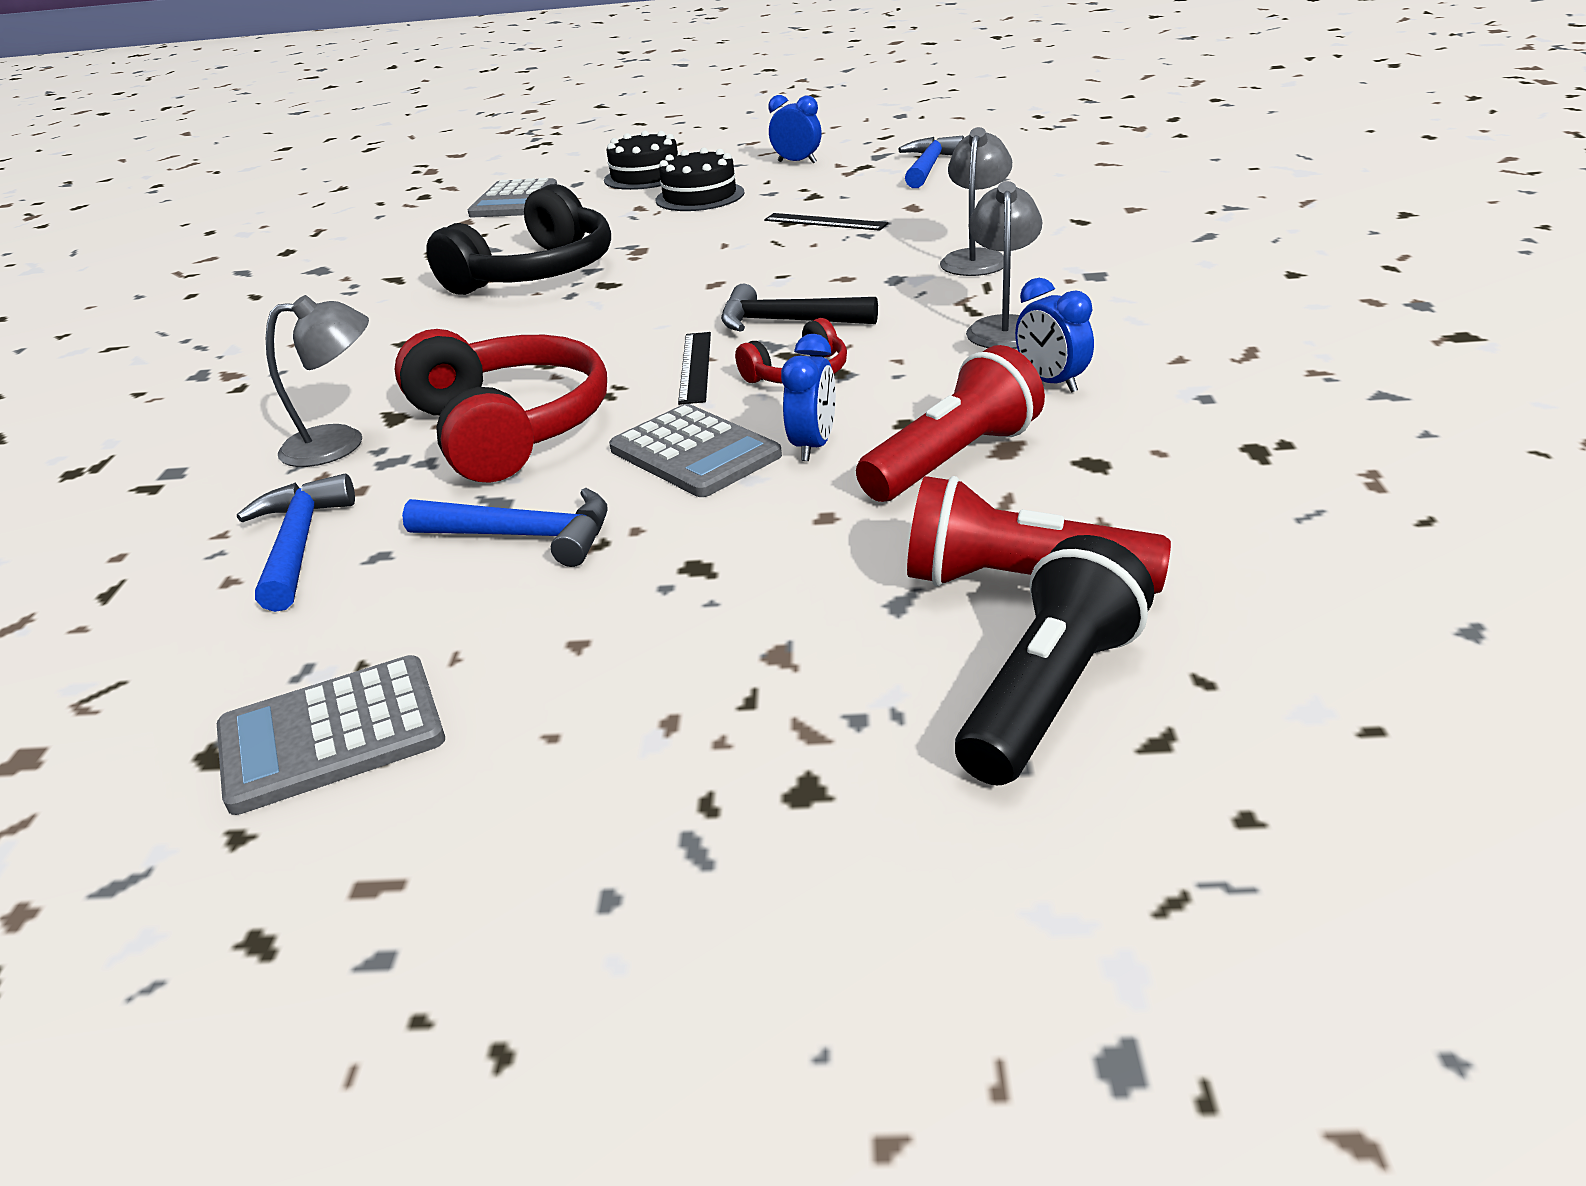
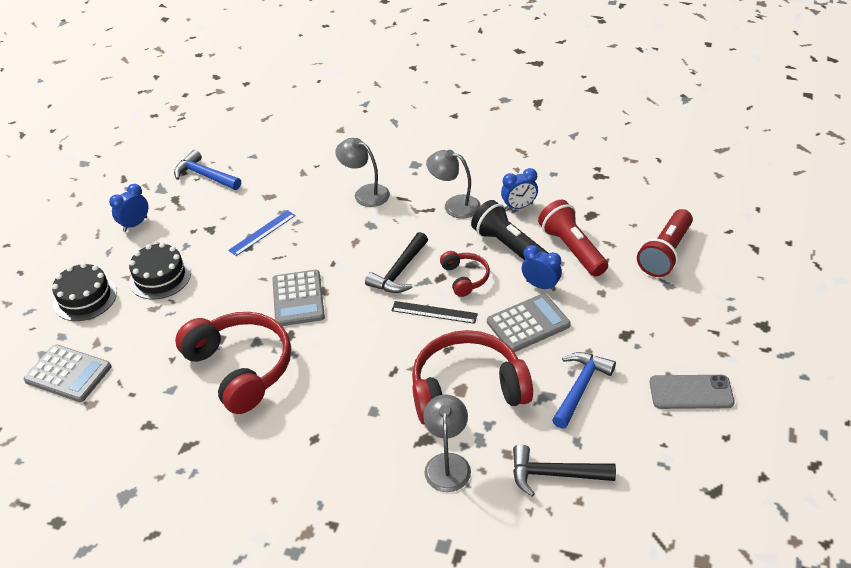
camera: 75 degrees left, 10 degrees up
(299, 544) = (554, 474): blue hammer -> black hammer
(332, 735) = (709, 451): grey calculator -> grey calculator (298, 298)
(523, 684) = (691, 392): none -> grey phone
(536, 273) = (241, 368): black headphones -> red headphones
(825, 222) = (262, 232): black ruler -> blue ruler
(1051, 694) = (728, 263): black flashlight -> black flashlight (509, 246)

